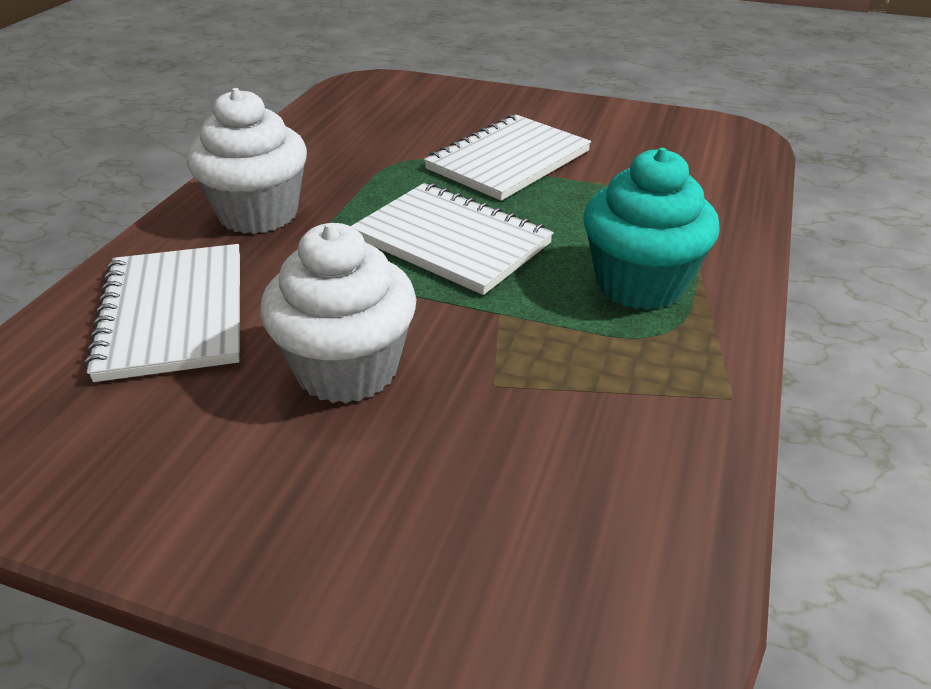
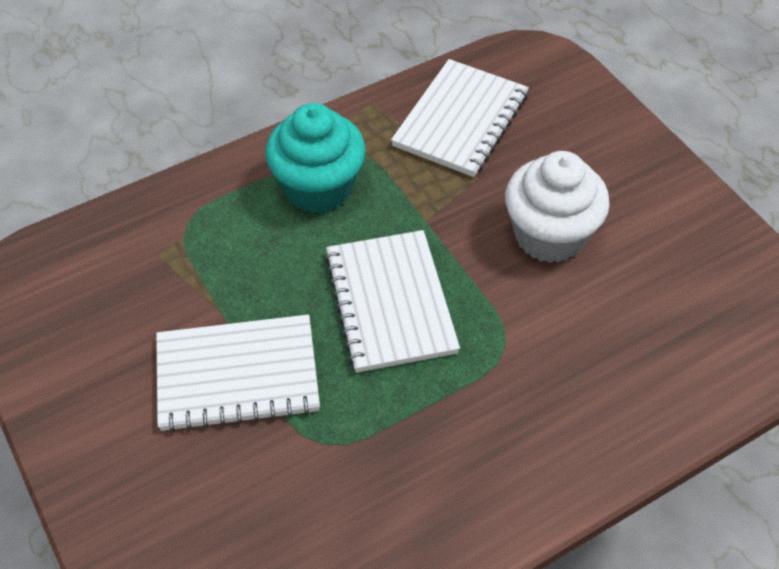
camera: 140 degrees left, 15 degrees up
(174, 314) = (633, 351): white notebook -> white notebook (460, 120)
(258, 213) = (508, 441): white cupcake -> none

